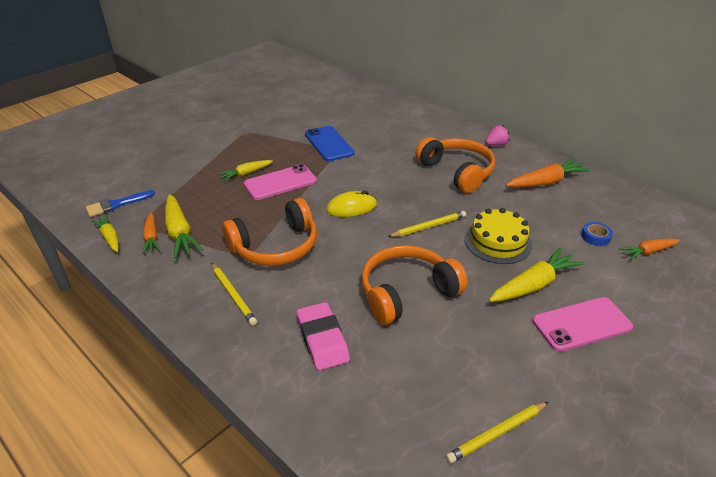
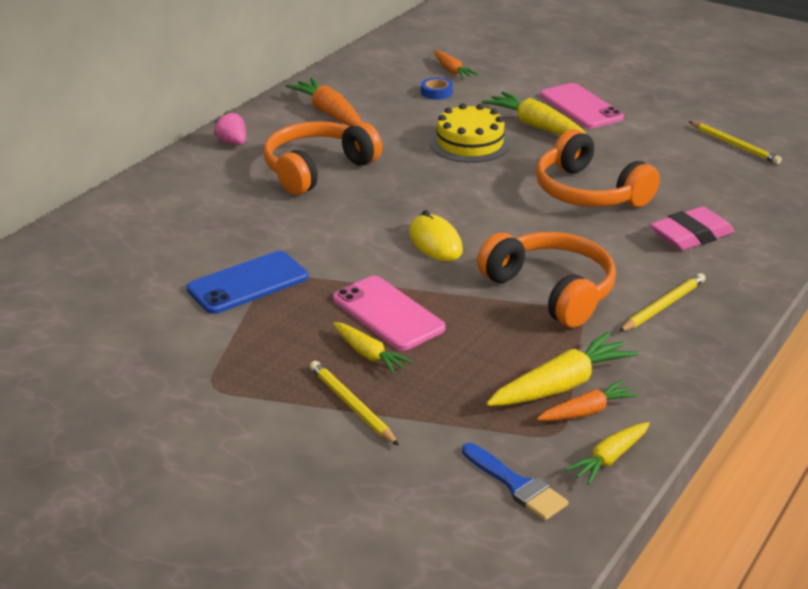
camera: 100 degrees left, 5 degrees down
(428, 226) = (457, 185): yellow pencil -> yellow pencil (352, 405)

